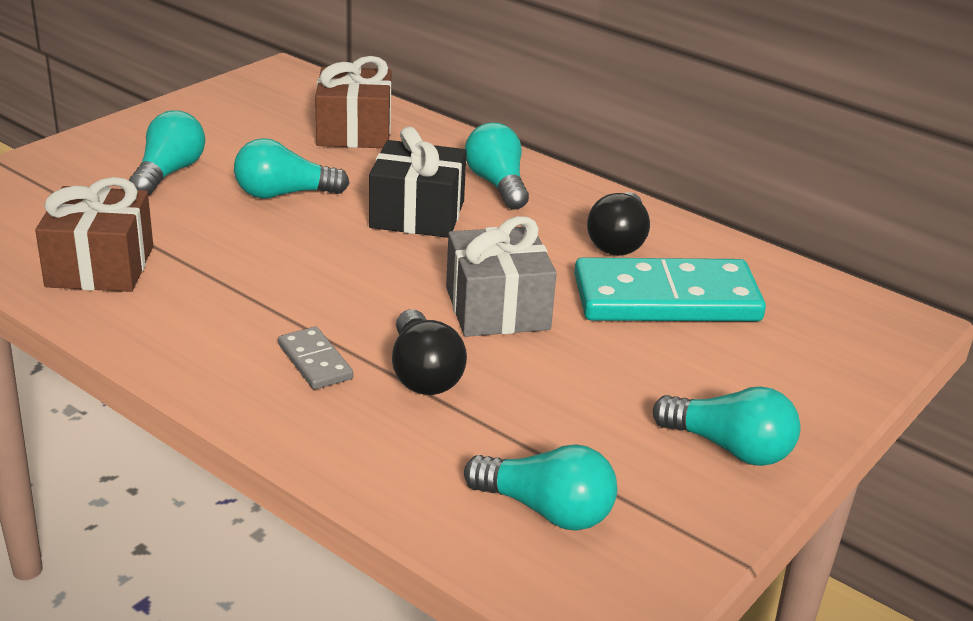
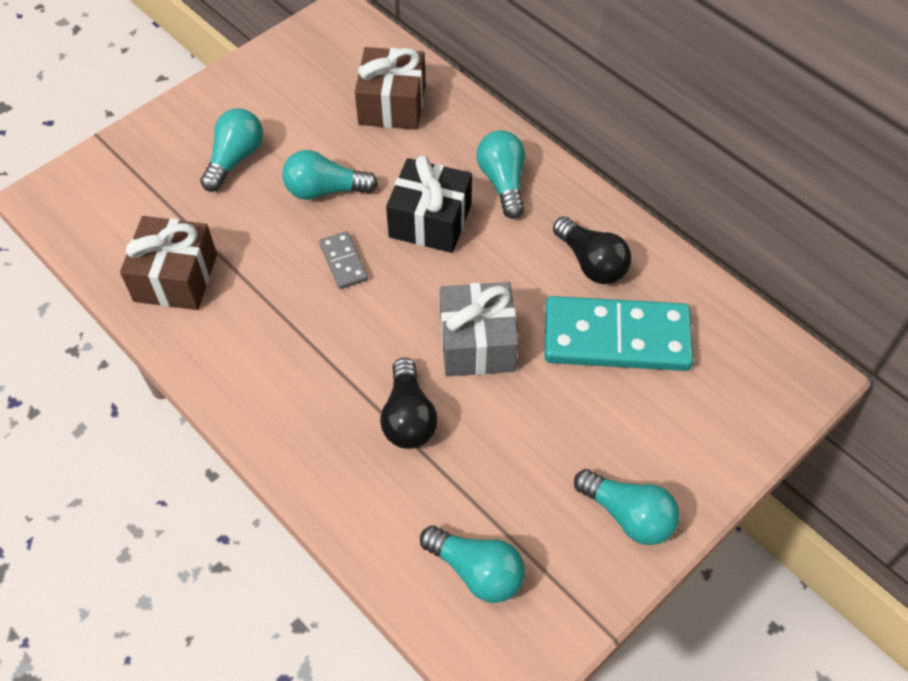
camera: 10 degrees right, 25 degrees up
(315, 361) = (328, 399): grey domino -> grey domino (343, 262)
(618, 241) = (591, 263): black light bulb -> black light bulb turned 60 degrees counterclockwise

